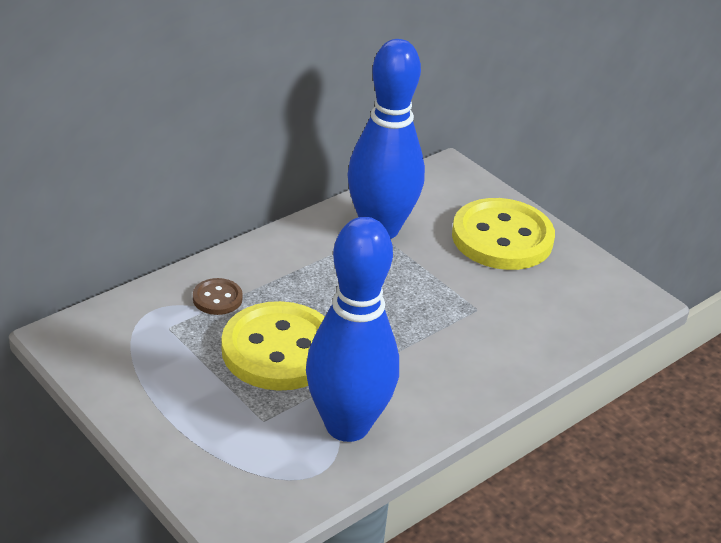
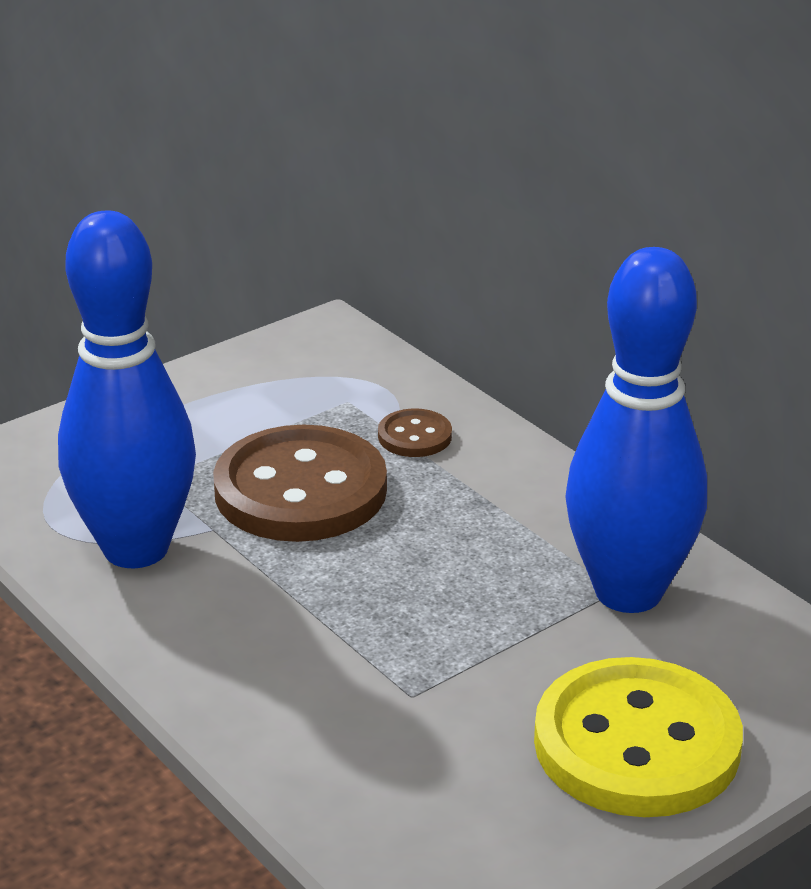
camera: 95 degrees right, 5 degrees down
(279, 350) = (300, 490): yellow button -> brown button

